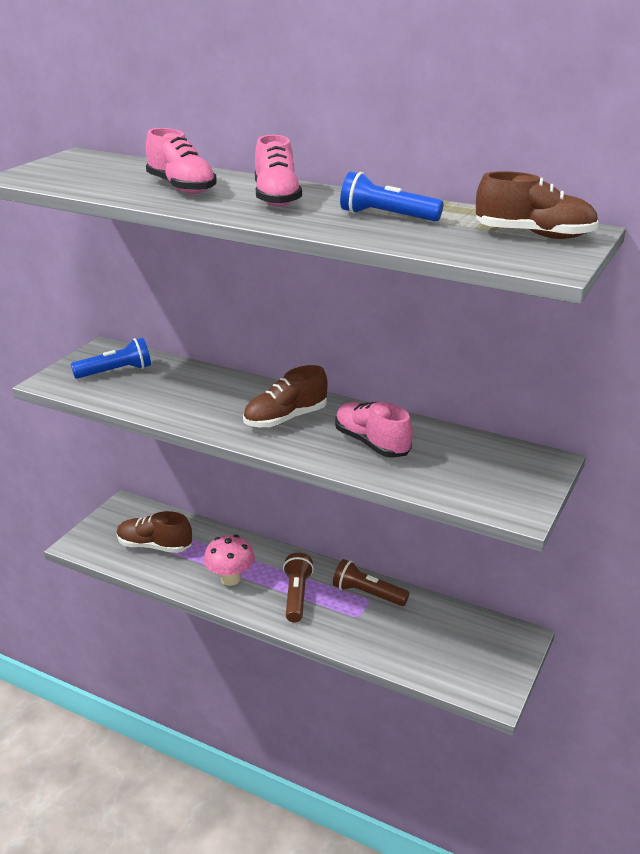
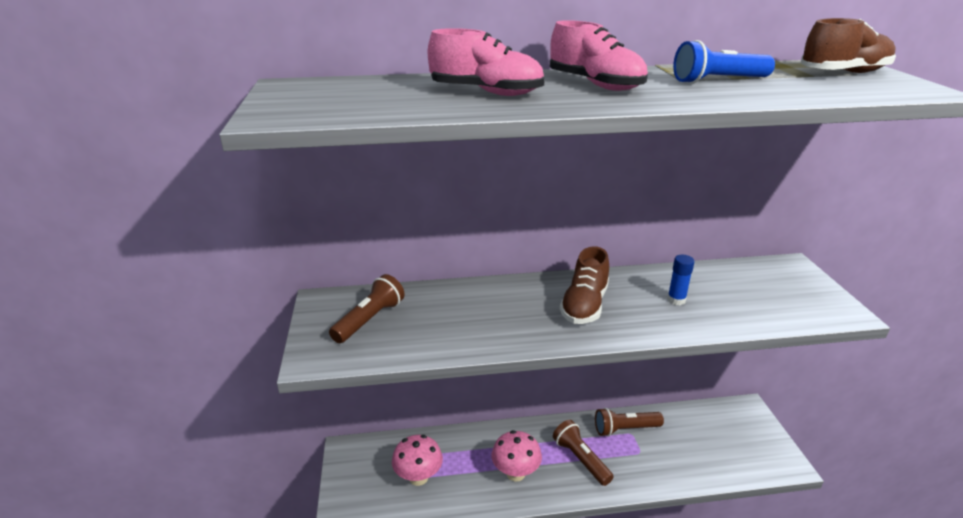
camera: 35 degrees left, 0 degrees up
(116, 372) = (369, 320): blue flashlight -> brown flashlight
(154, 546) = (418, 477): brown shoe -> pink mushroom
(372, 443) = (676, 300): pink shoe -> blue glue stick

